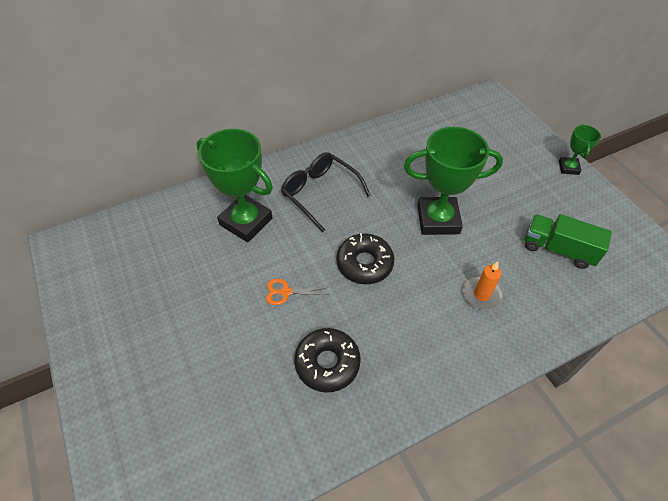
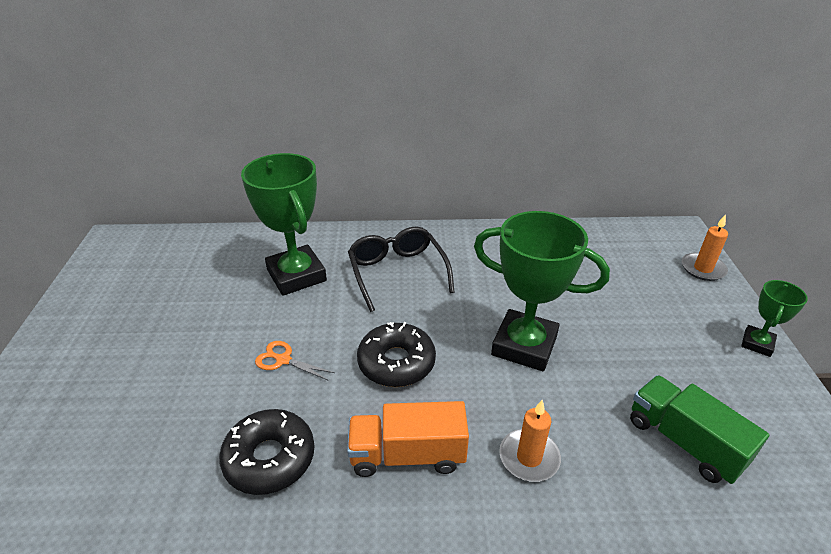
camera: 25 degrees right, 15 degrees down
(411, 323) = (407, 455): none -> orange truck
(516, 122) = (703, 269): none -> orange candle

